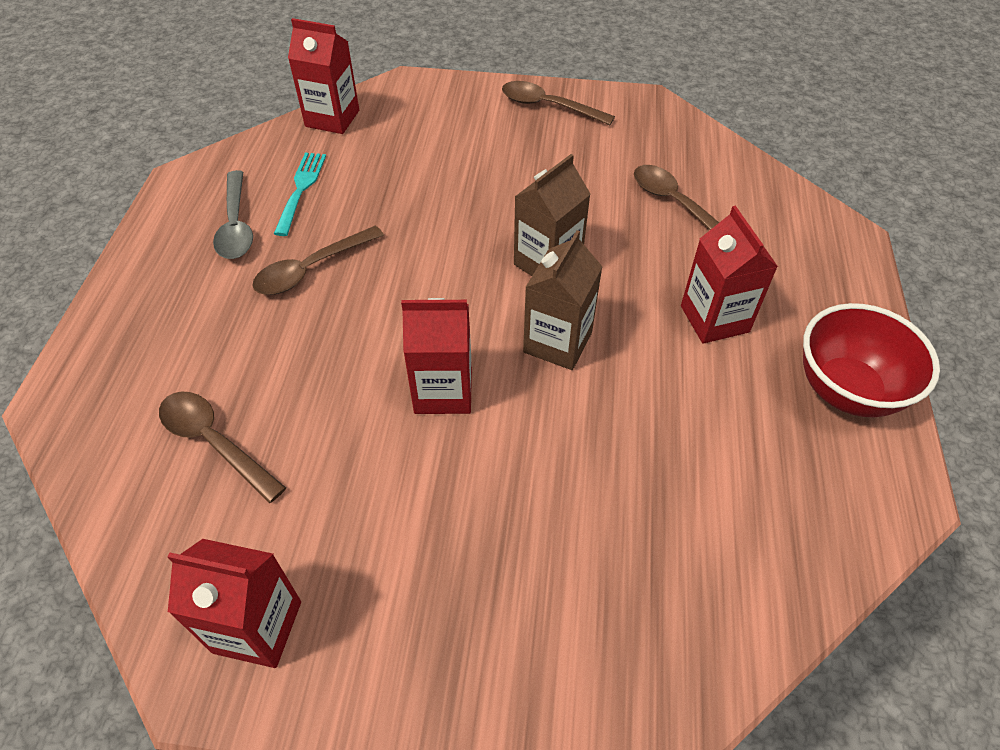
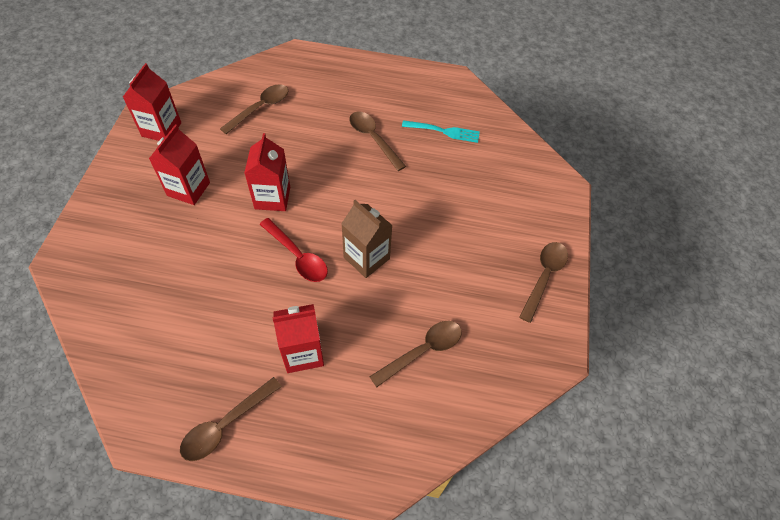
camera: 90 degrees right, 5 degrees up
(236, 225) = (412, 104): grey spoon -> none
(332, 118) = (518, 144): red carton -> red carton (188, 189)
(557, 342) = (297, 256): brown carton -> red spoon
(846, 390) = (225, 425): red bowl -> brown spoon

